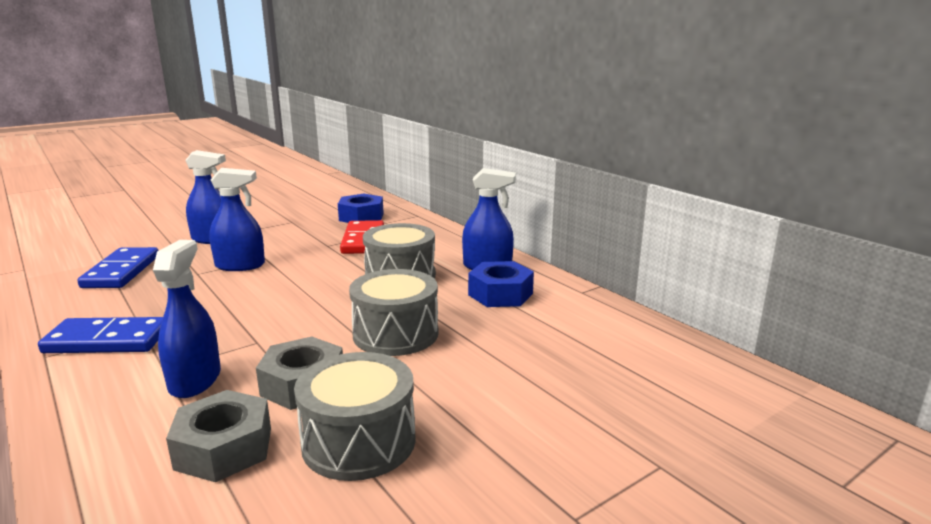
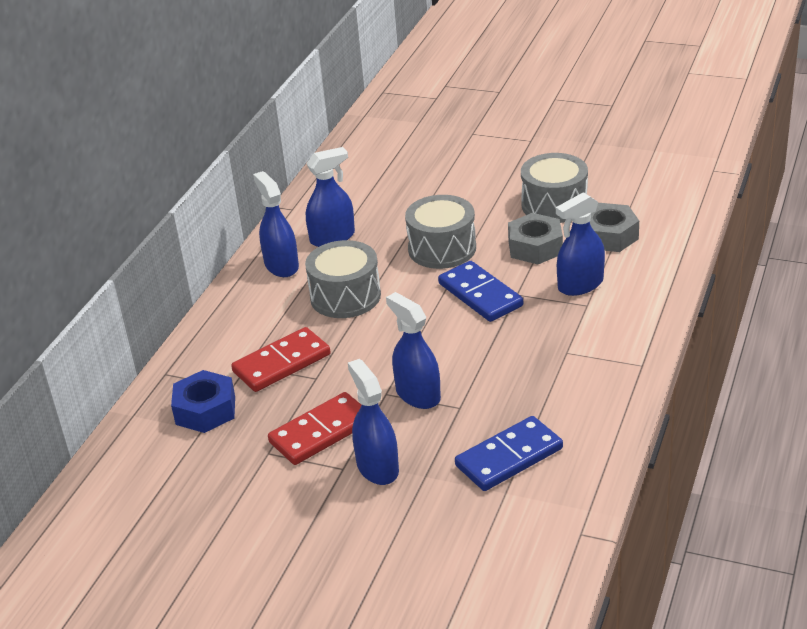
camera: 120 degrees left, 15 degrees up
(107, 340) = (595, 356): blue domino -> blue domino (480, 295)
(275, 235) = (321, 432): none -> red domino
(500, 294) = (332, 238): blue nut -> blue spray bottle

